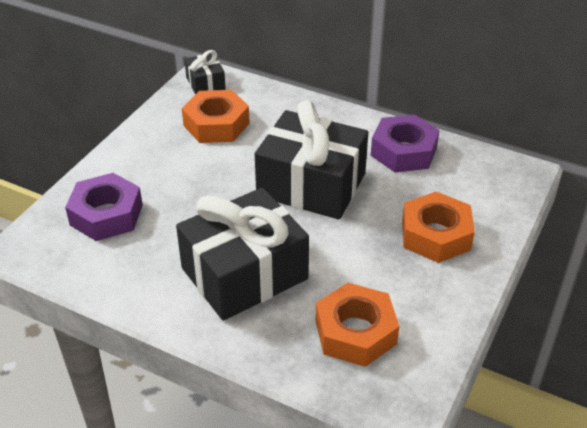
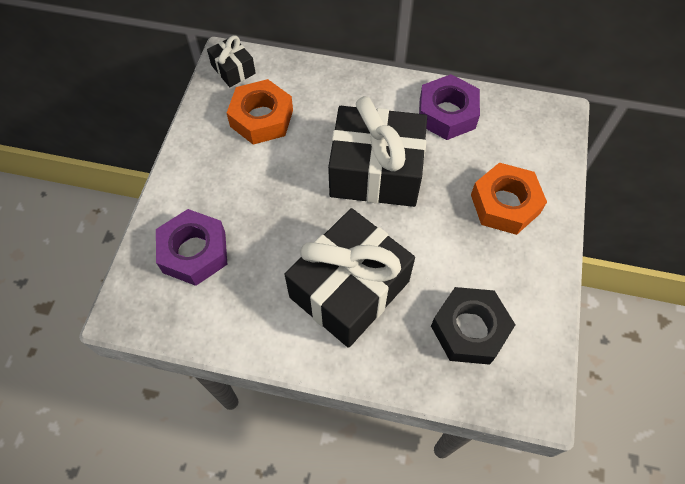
camera: 15 degrees left, 20 degrees up
(355, 332) = (469, 329): orange nut -> black nut

